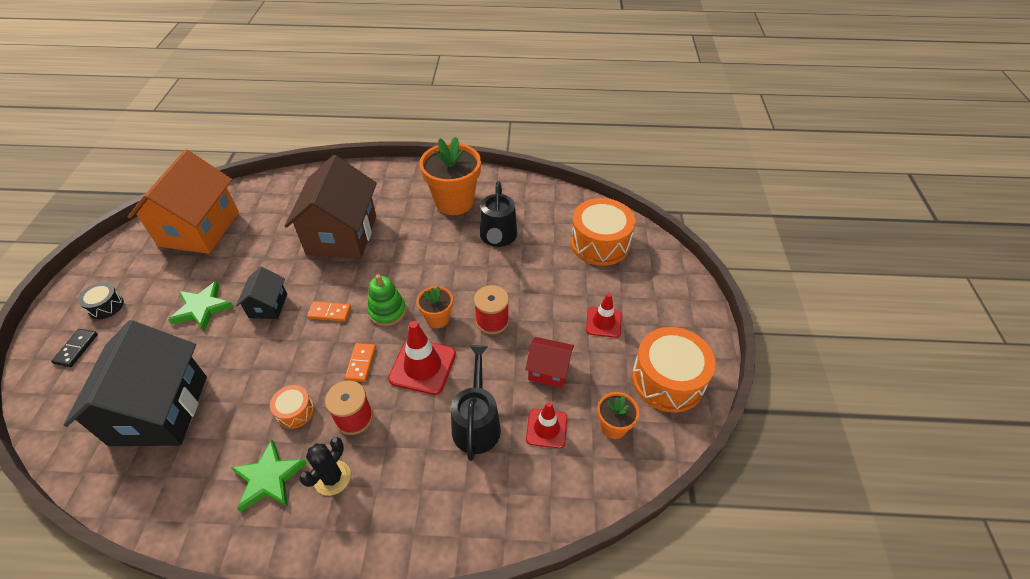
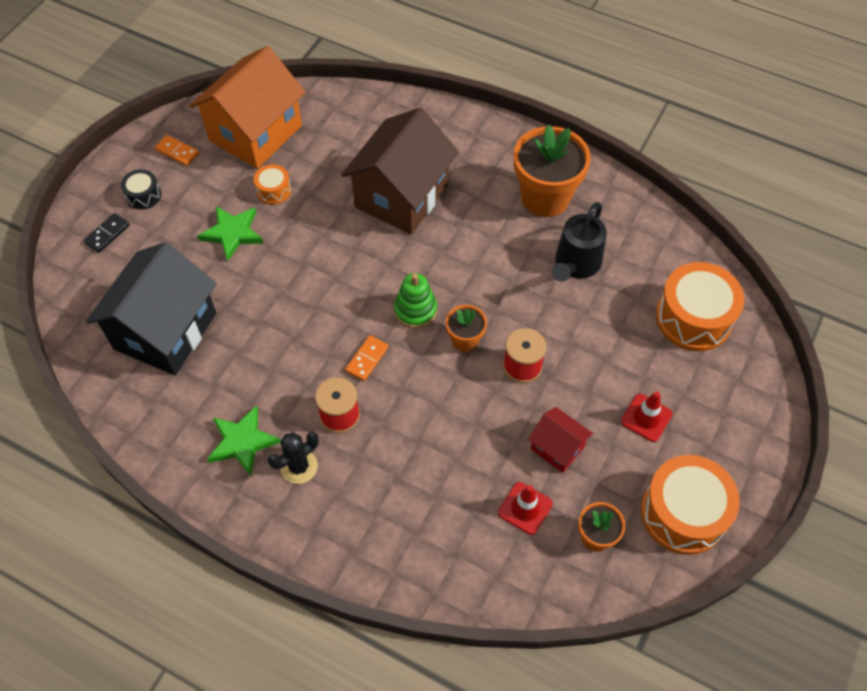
camera: 25 degrees right, 10 degrees up
(268, 306) = (297, 256): black house -> none
(295, 411) = (287, 385): orange drum -> orange drum (274, 190)
(329, 312) = (356, 288): orange domino -> orange domino (177, 152)
(422, 366) = (427, 388): red traffic cone -> none
(476, 423) = (456, 473): black watering can -> none

